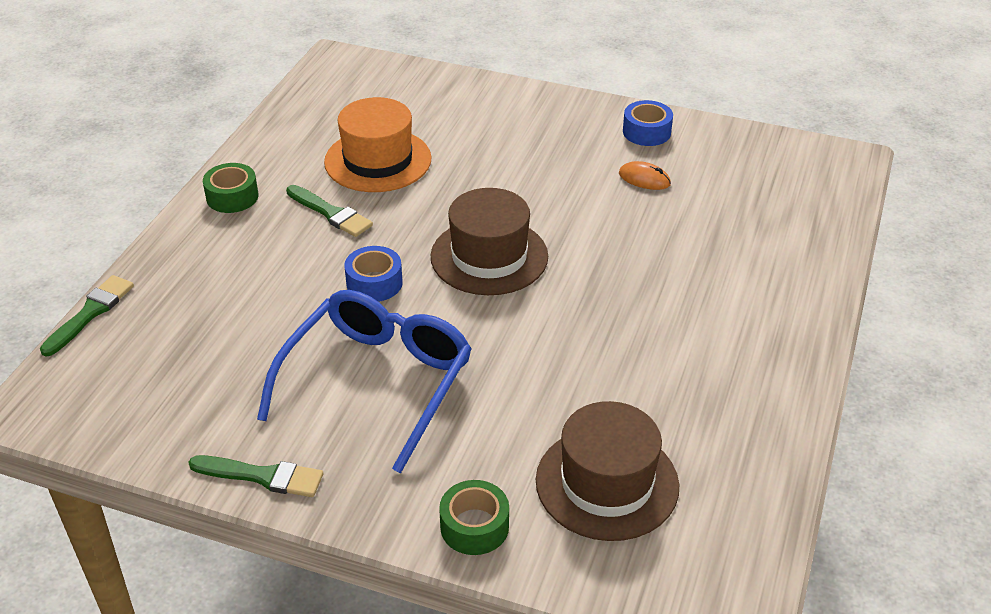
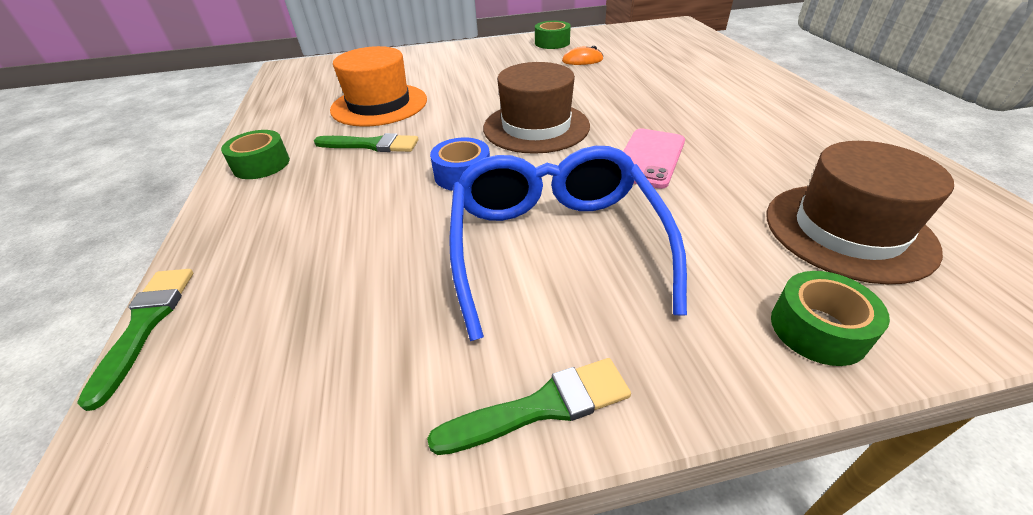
camera: 30 degrees left, 0 degrees up
(545, 340) = (649, 158): none -> pink phone
(646, 132) = (552, 43): blue tape -> green tape

